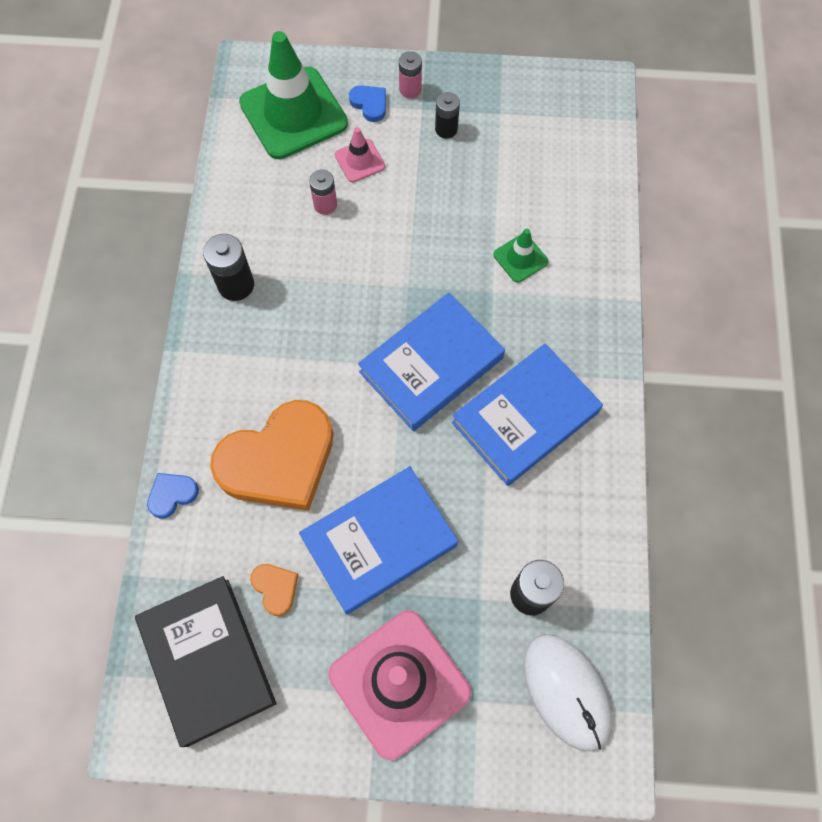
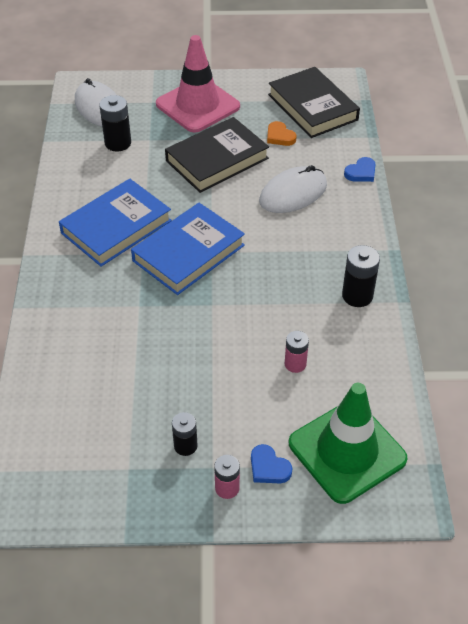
camera: 175 degrees right, 20 degrees down
(279, 460) = (293, 193): orange heart -> white mouse
(360, 161) = (269, 407): pink traffic cone -> none
(379, 541) = (217, 159): blue book -> black book
(520, 258) = (114, 332): green traffic cone -> none

